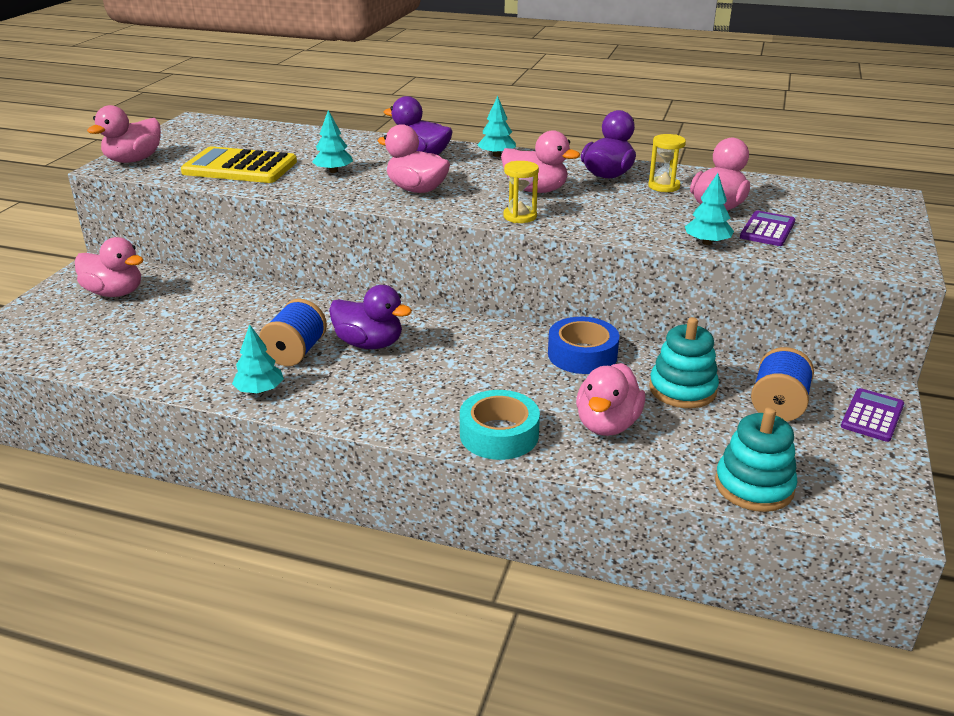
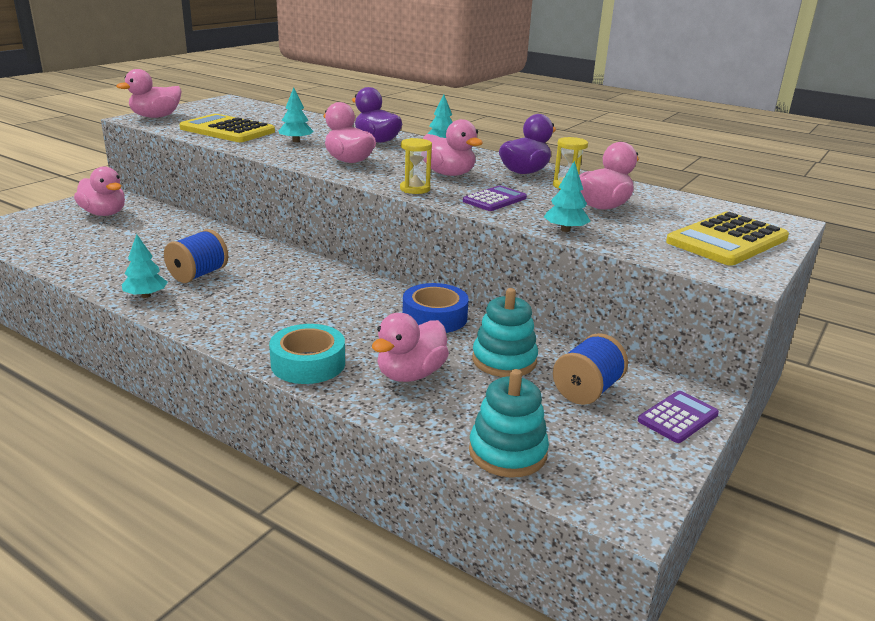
camera: 15 degrees right, 5 degrees down
(369, 344) = (261, 278): purple duck -> none
(767, 229) = (634, 229): purple calculator -> purple calculator (494, 199)
(857, 228) = (727, 240): none -> yellow calculator

